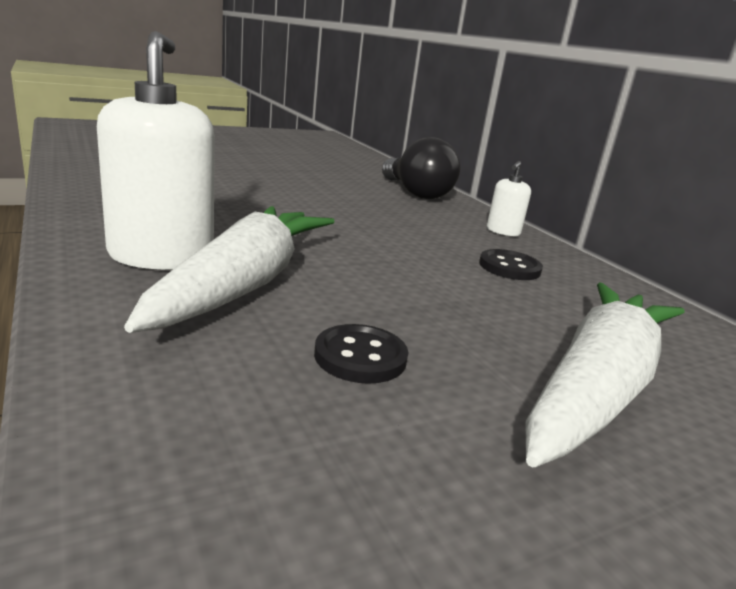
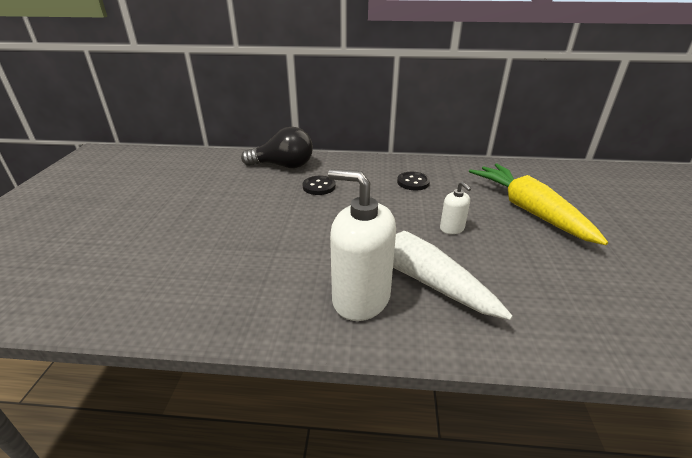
camera: 55 degrees left, 10 degrees up
(360, 356) = (501, 259): black button -> black button (319, 186)
(503, 231) = (363, 164): white soap dispenser -> white soap dispenser (452, 228)
(596, 387) = (529, 210): white carrot -> yellow carrot

